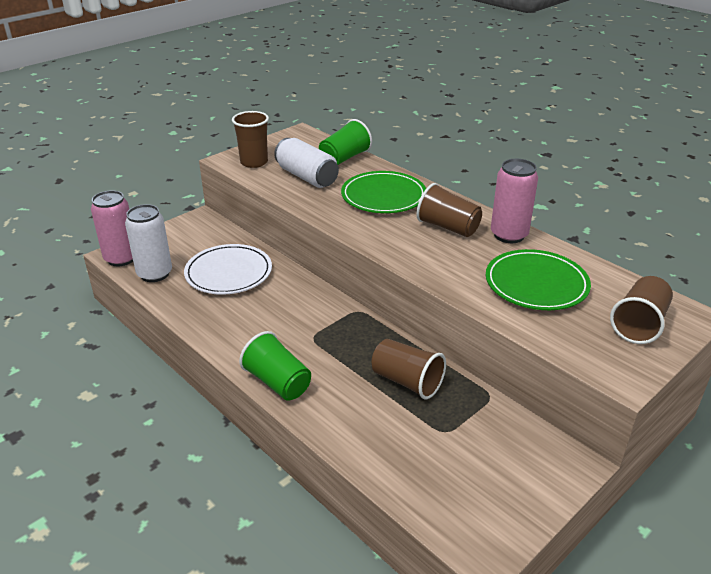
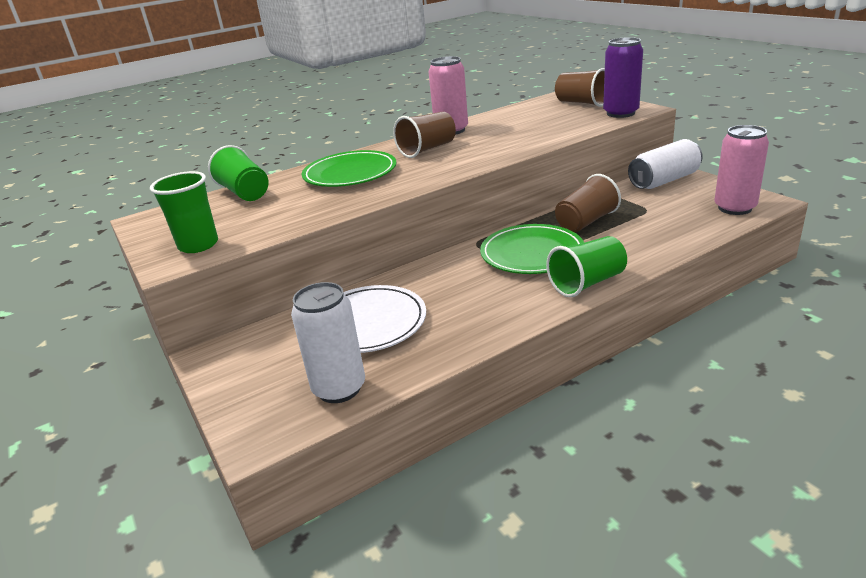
camera: 75 degrees left, 5 degrees down
(121, 258) = (274, 430): pink can -> pink can (734, 208)
(254, 162) = (198, 245): brown cup -> green cup
(307, 177) = (272, 211): white can -> white can (664, 180)
(536, 284) = (527, 125): green plate -> green plate (532, 253)
(597, 357) = (620, 113): none -> purple can

